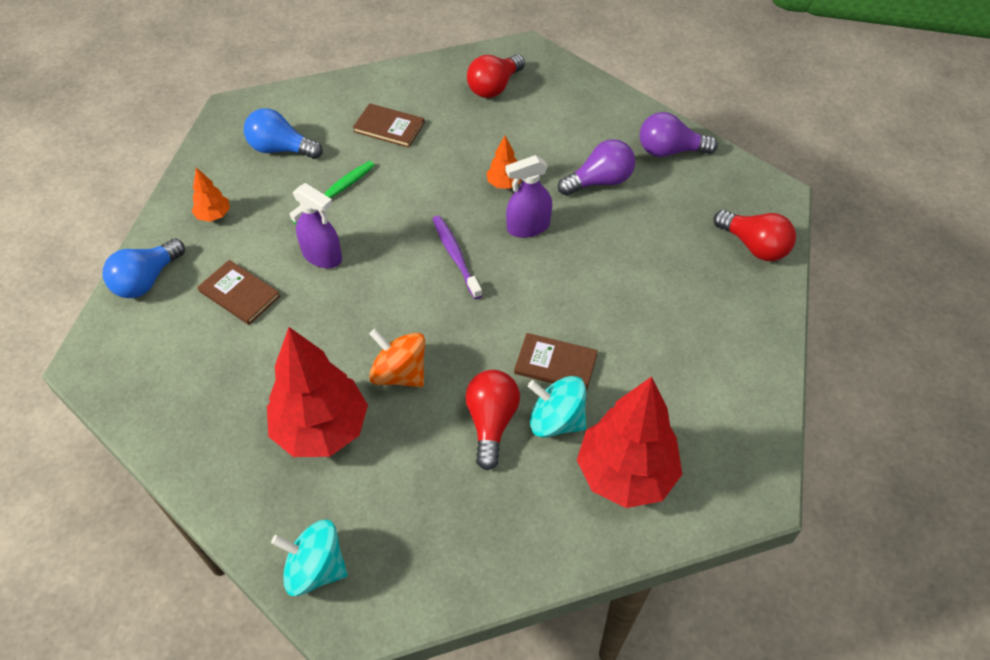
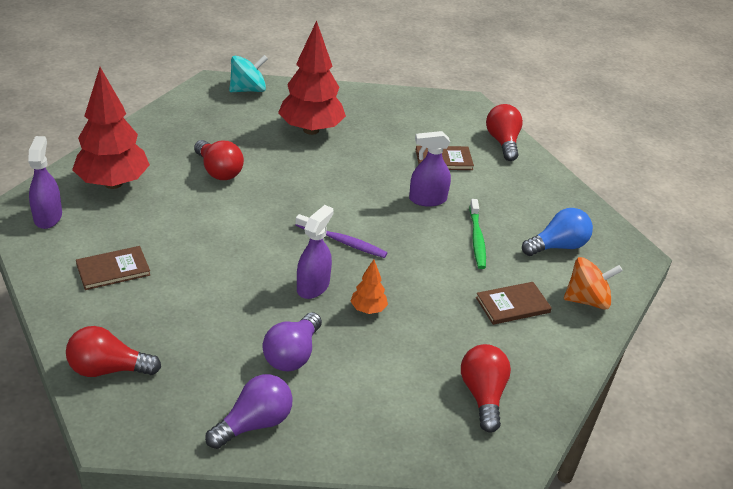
camera: 135 degrees right, 15 degrees down
(147, 280) = (503, 142): blue light bulb -> red light bulb
(214, 215) = (526, 187): orange tree -> none
(399, 373) = (299, 168): orange spinning top -> orange spinning top (587, 300)
(555, 364) = (206, 214): brown book -> brown book (113, 270)
(556, 420) = (179, 188): turquoise spinning top -> none
(728, 459) = (48, 217): none -> purple spray bottle

